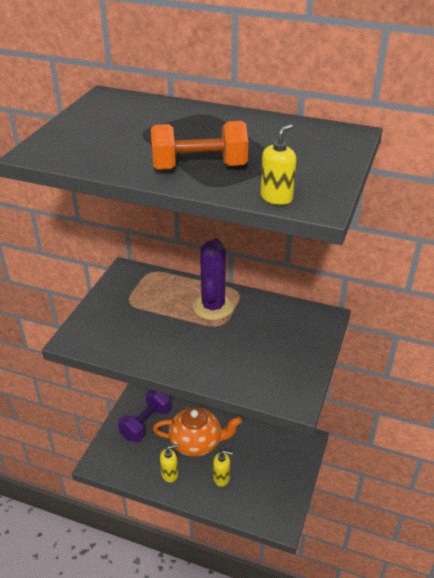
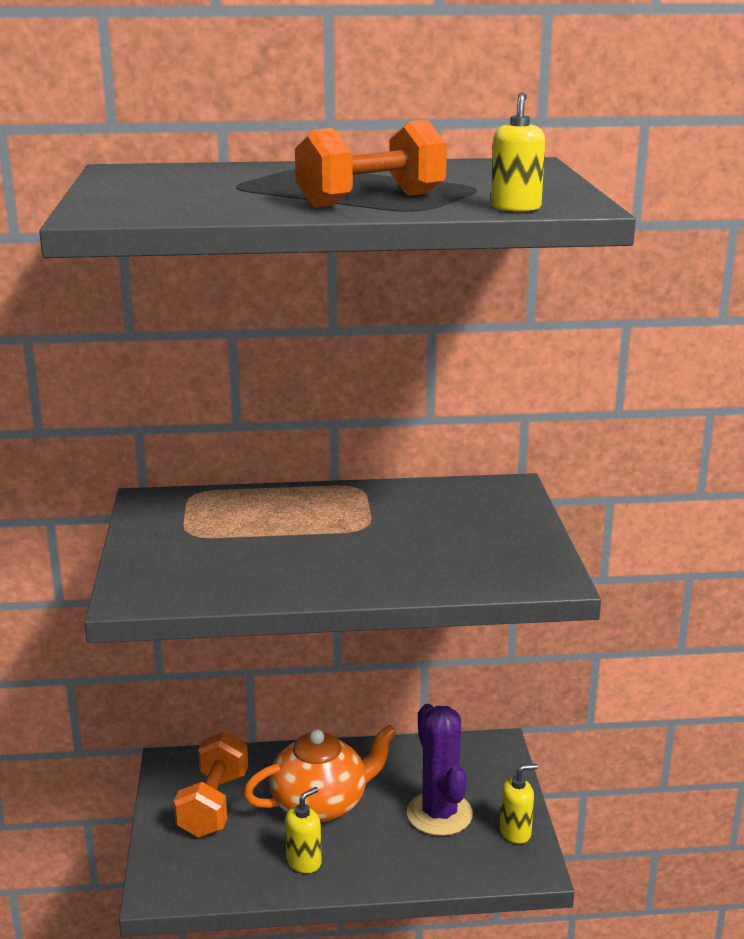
camera: 25 degrees left, 15 degrees down
(146, 423) = (213, 804): purple dumbbell -> orange dumbbell
(213, 307) = (334, 510): purple cactus -> purple cactus (439, 814)
(221, 478) = (395, 838): yellow soap dispenser -> yellow soap dispenser (515, 832)

